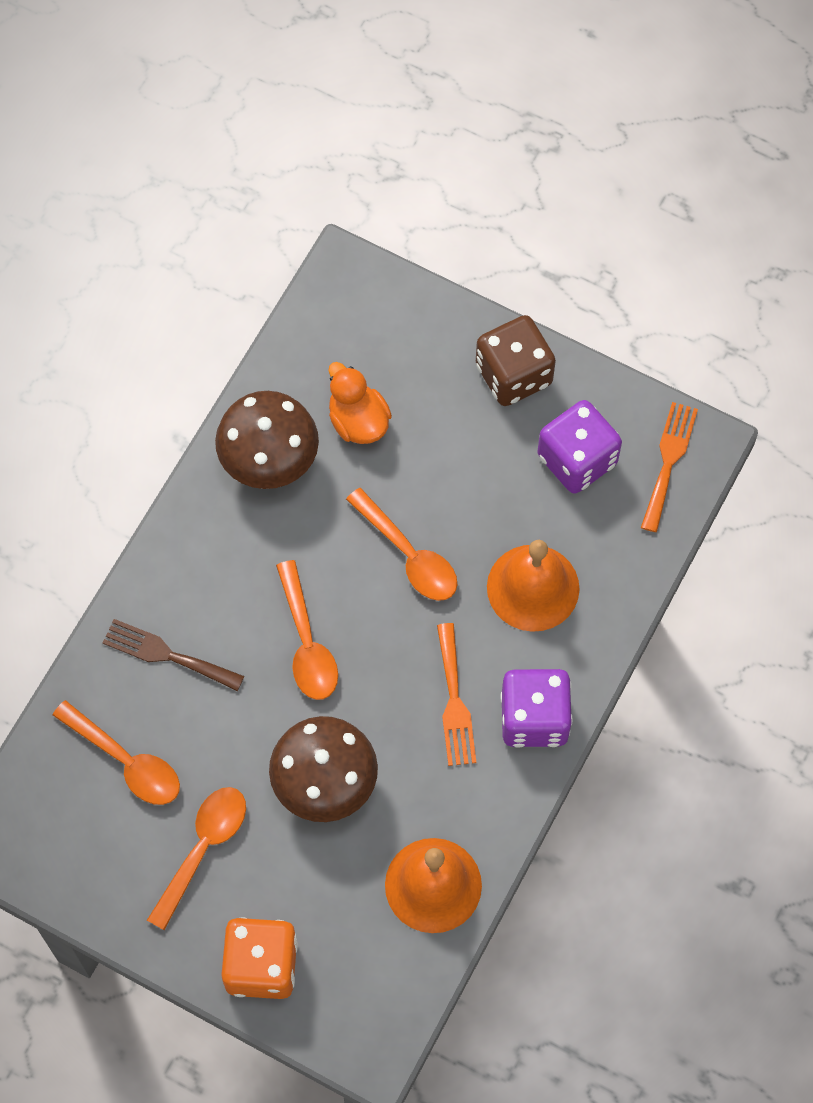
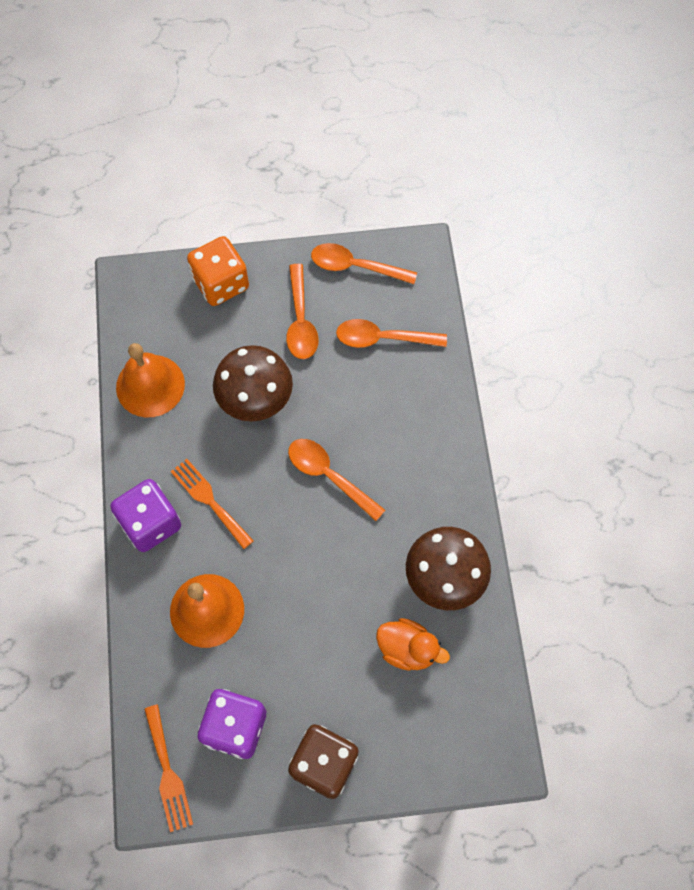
camera: 145 degrees right, 0 degrees up
(167, 655) = (409, 412): brown fork -> none
(409, 555) = (305, 577): orange spoon -> orange spoon (355, 267)

